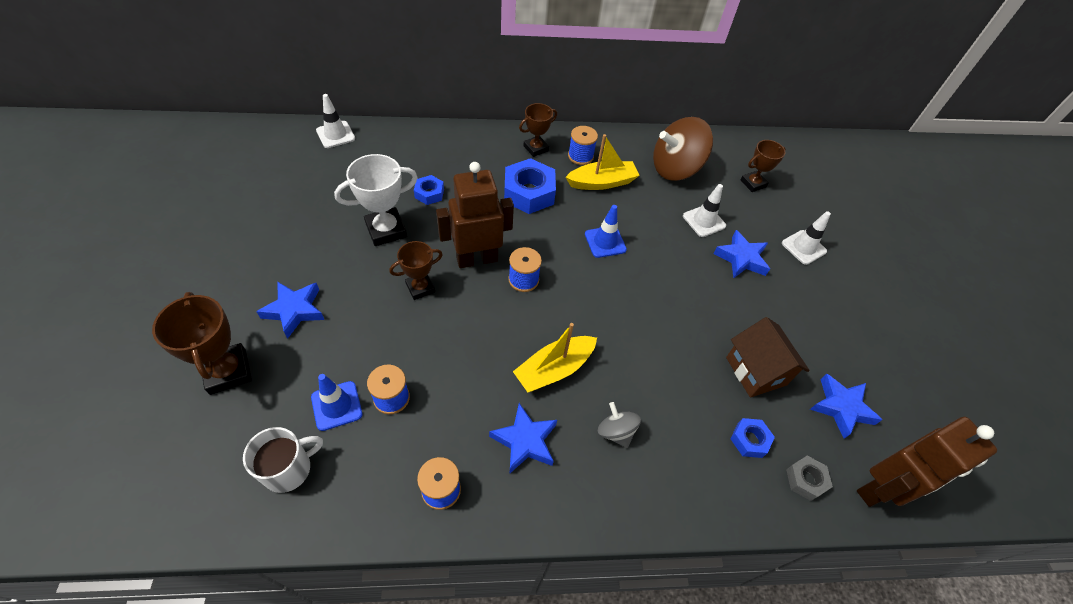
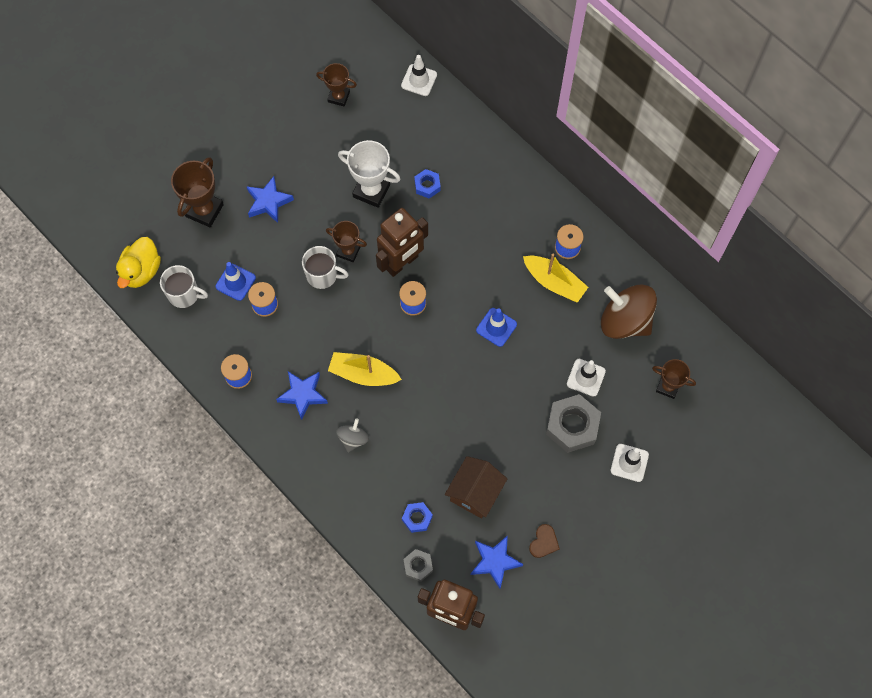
camera: 55 degrees right, 15 degrees up
(206, 494) = (141, 271): none -> yellow duck
(419, 325) = (322, 275): none -> white mug
(477, 259) = (402, 263): brown robot -> brown robot turned 105 degrees clockwise
(529, 193) = (493, 244): blue nut -> none
(536, 148) = (543, 212): brown trophy -> brown trophy (338, 97)
(741, 258) = (572, 426): blue star -> grey nut
(843, 355) = (544, 542): none -> brown heart

